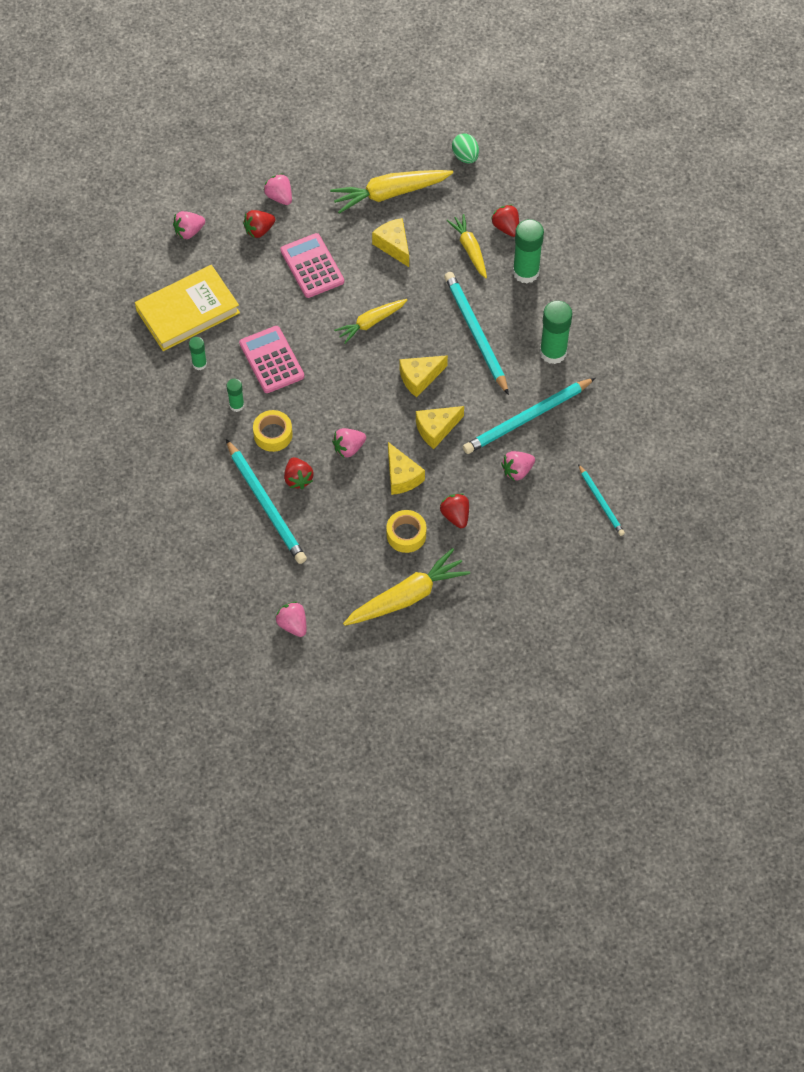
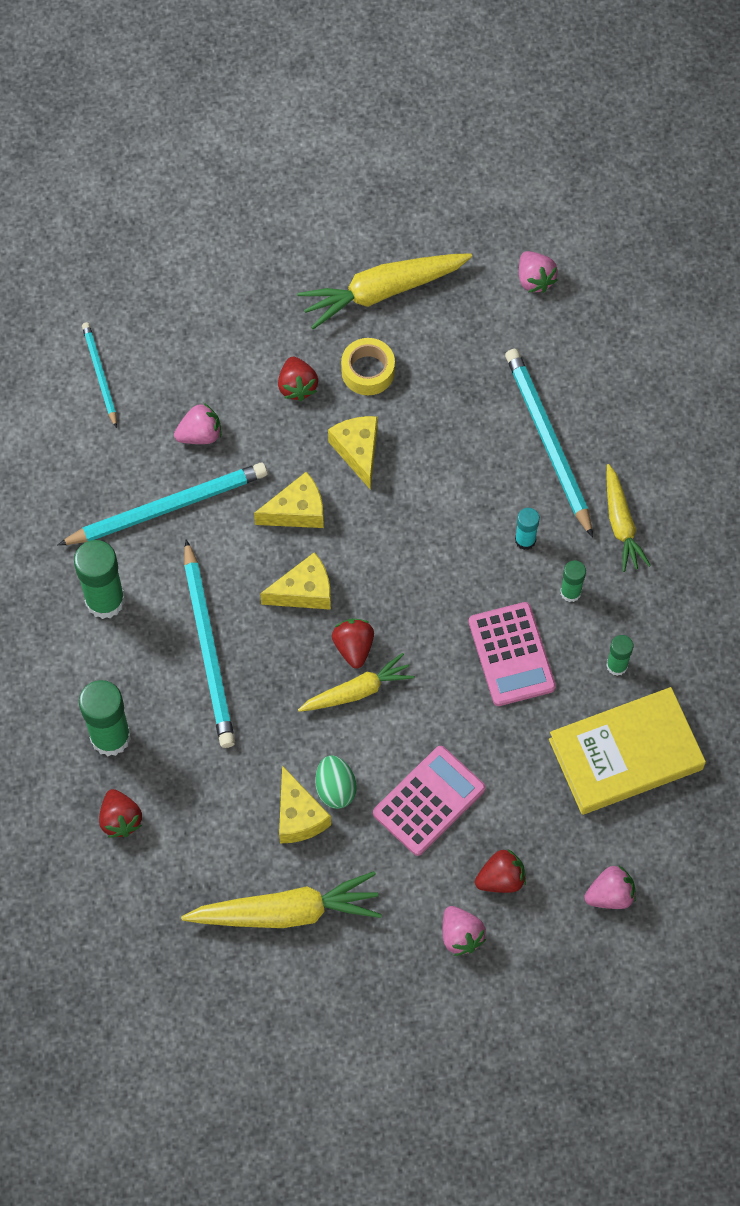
camera: 170 degrees left, 5 degrees up
(273, 434) = (525, 540): yellow tape -> turquoise glue stick
(298, 479) = (499, 470): red strawberry -> red strawberry (353, 647)
(312, 266) = (429, 801): pink calculator -> pink calculator turned 120 degrees counterclockwise
(348, 448) = (423, 503): pink strawberry -> none
(465, 156) = (152, 962): green egg -> green egg (335, 789)
(470, 249) = (185, 790): yellow carrot -> yellow carrot (621, 523)

